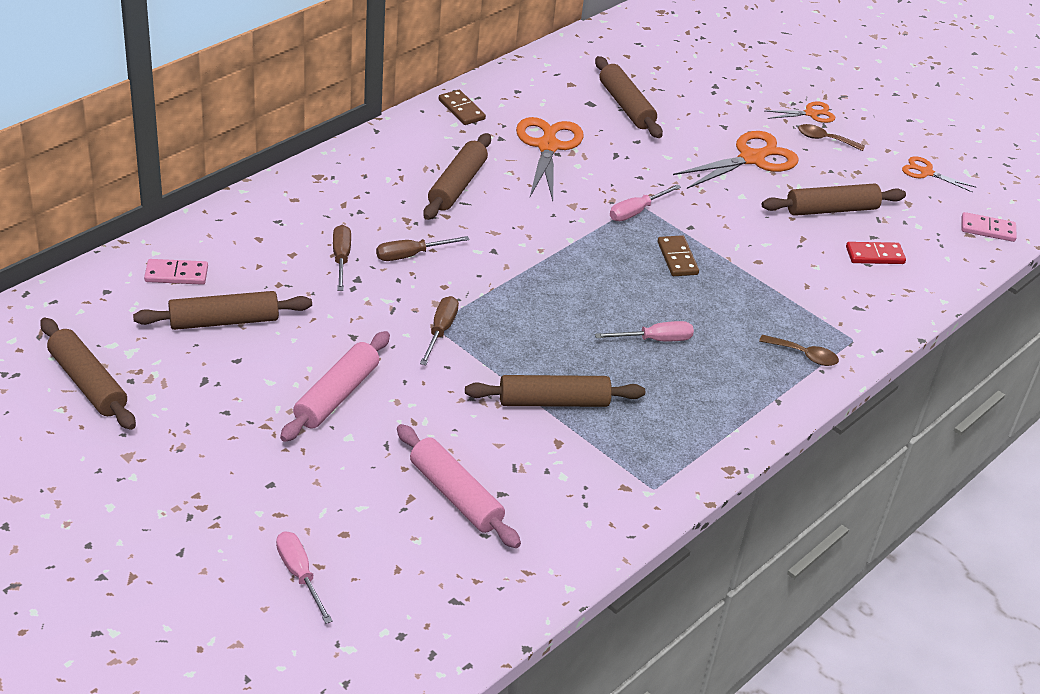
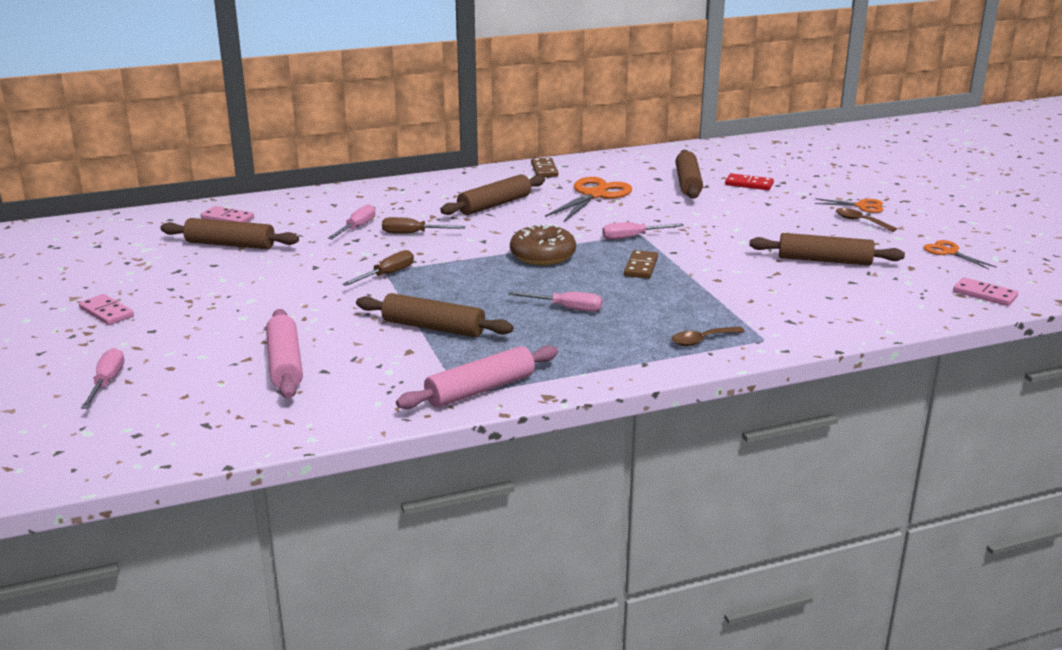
camera: 30 degrees right, 15 degrees down
(88, 383) = (97, 259): brown rolling pin -> none
(191, 469) = (106, 312): none -> pink domino
(337, 395) = (262, 294): pink rolling pin -> pink rolling pin (480, 390)
(341, 258) = (357, 228): brown screwdriver -> pink screwdriver
(571, 262) = (542, 255): none -> brown donut
(752, 158) = (775, 223): orange scissors -> none
(804, 355) = (702, 340): brown spoon -> brown spoon turned 105 degrees clockwise
(874, 255) = (841, 293): red domino -> red domino (749, 184)

